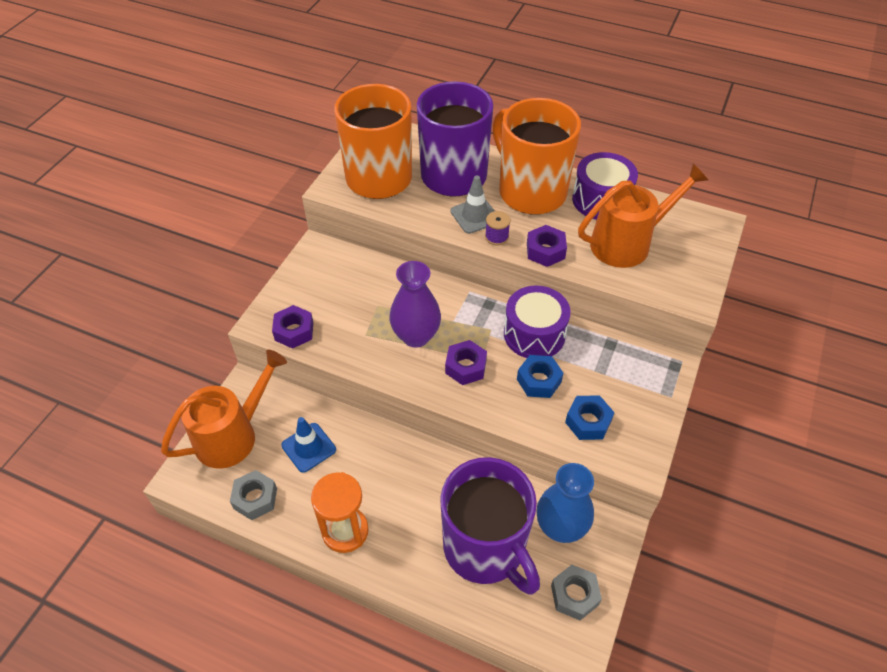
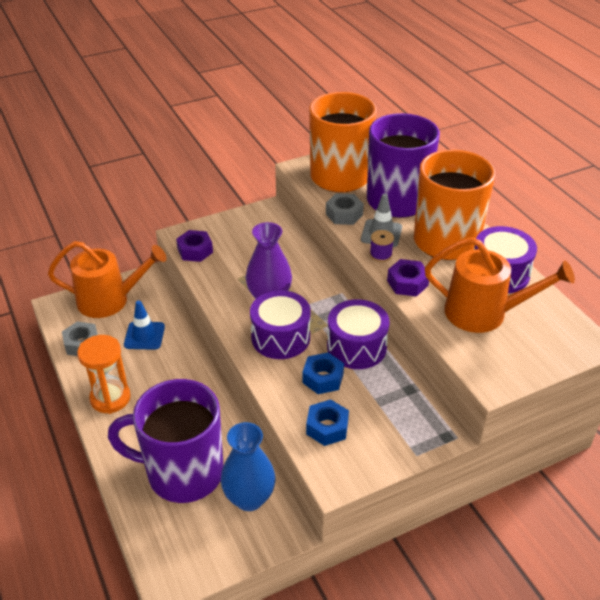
camera: 40 degrees right, 10 degrees down
(465, 367) = (280, 337): purple nut -> purple drum
(485, 548) = (182, 473): purple mug -> purple mug turned 90 degrees clockwise
(574, 595) = (207, 547): grey nut -> grey nut (344, 214)

